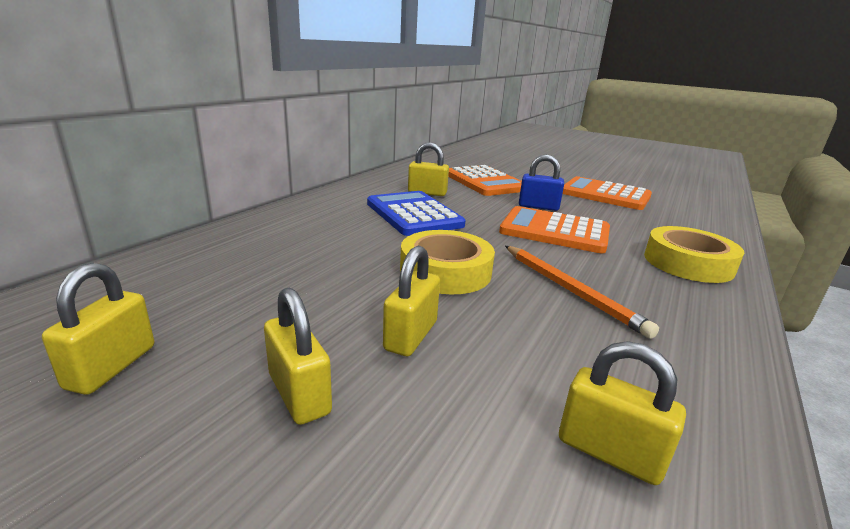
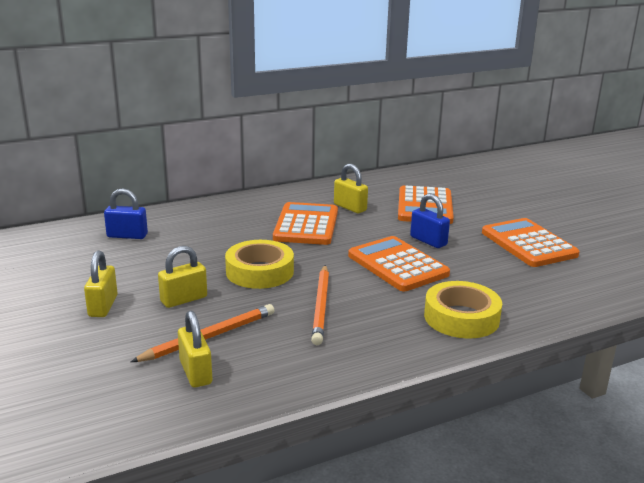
camera: 35 degrees right, 0 degrees up
(111, 367) = (47, 272): yellow padlock -> none
(205, 271) = (127, 236): none -> blue padlock
(413, 214) = (306, 225): blue calculator -> orange calculator
(529, 380) = (209, 337): none -> orange pencil

